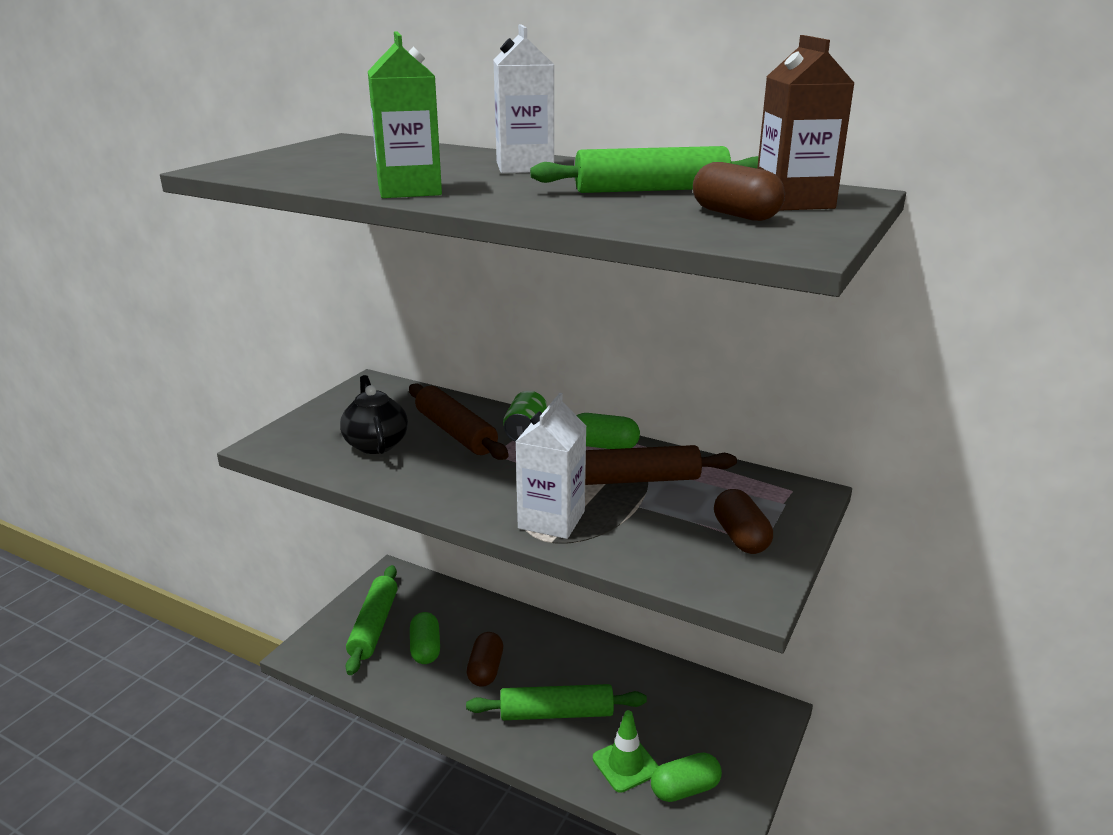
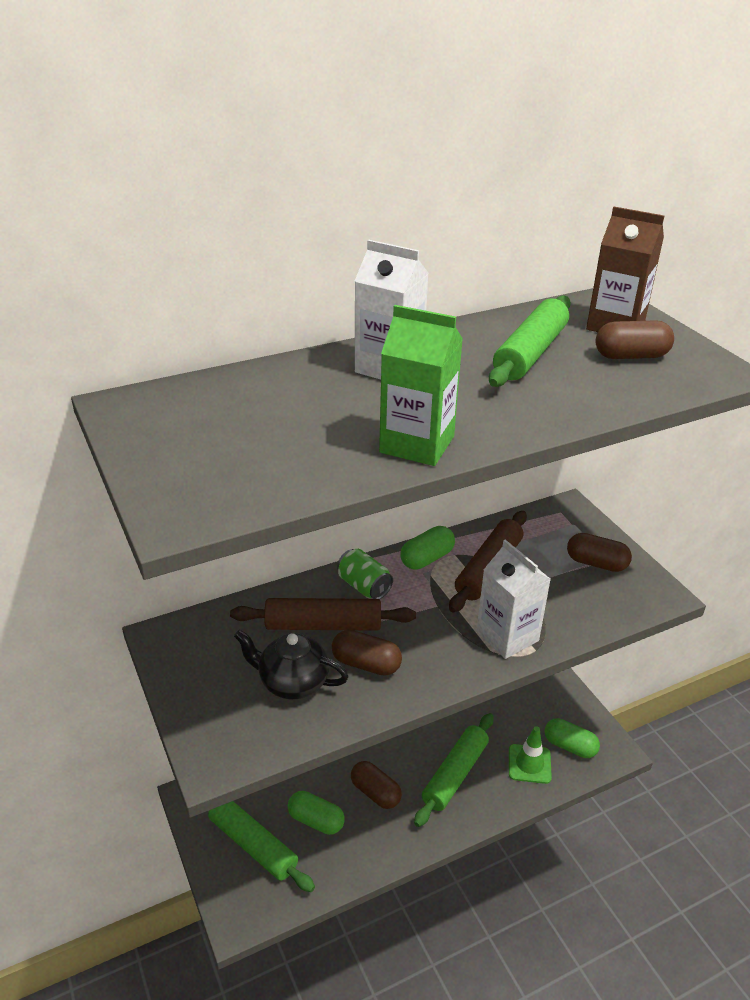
camera: 55 degrees left, 10 degrees up
(431, 465) = (366, 664): none -> brown capsule
(685, 789) = (569, 746): green capsule -> green capsule turned 75 degrees counterclockwise

